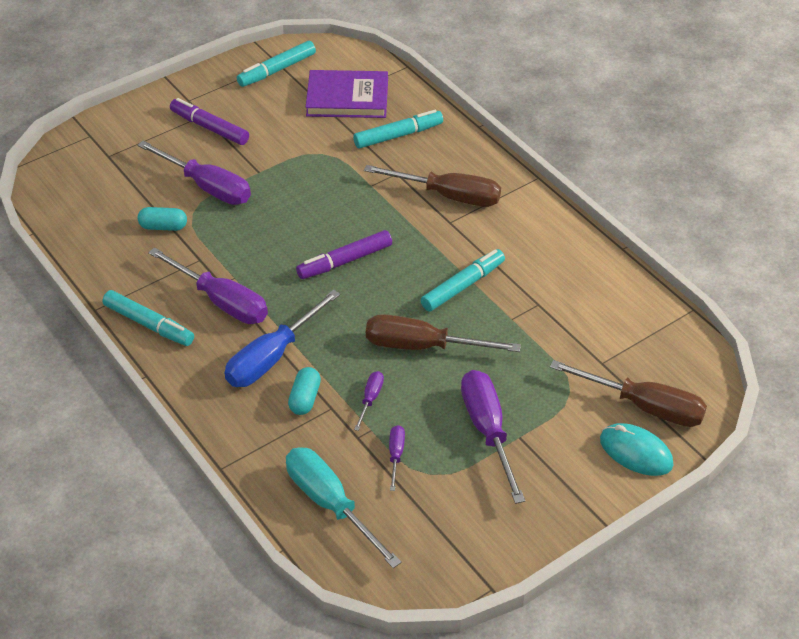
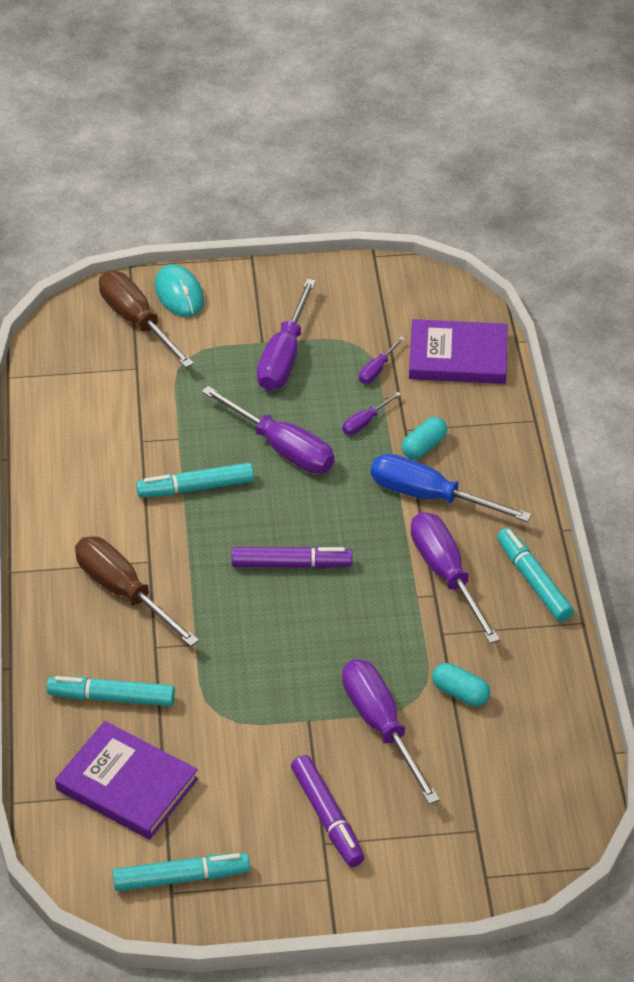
camera: 150 degrees left, 0 degrees up
(272, 357) = (430, 496): blue screwdriver -> blue screwdriver turned 135 degrees counterclockwise
(330, 504) = (458, 356): turquoise screwdriver -> purple book
(422, 346) = (282, 448): brown screwdriver -> purple screwdriver

